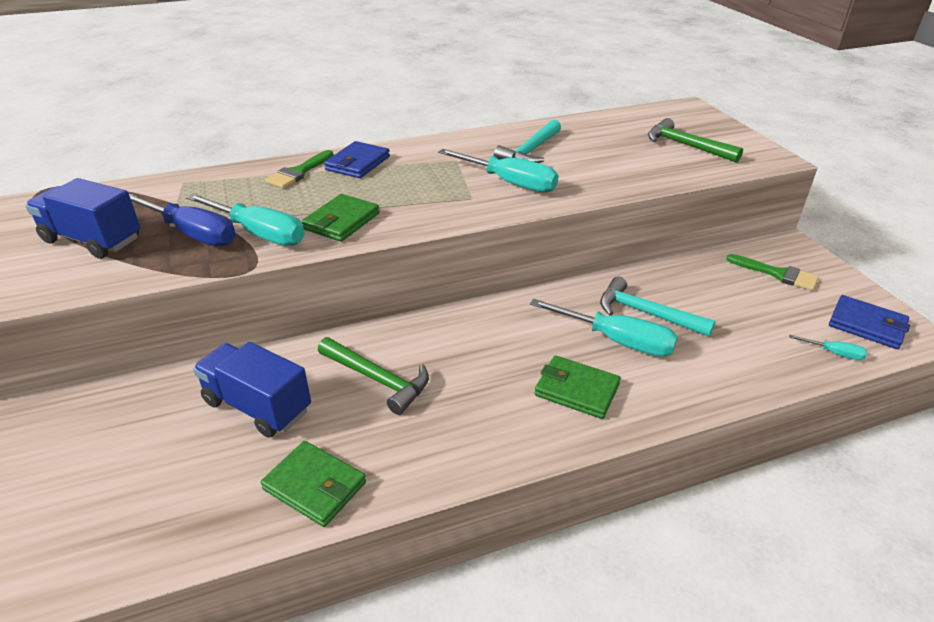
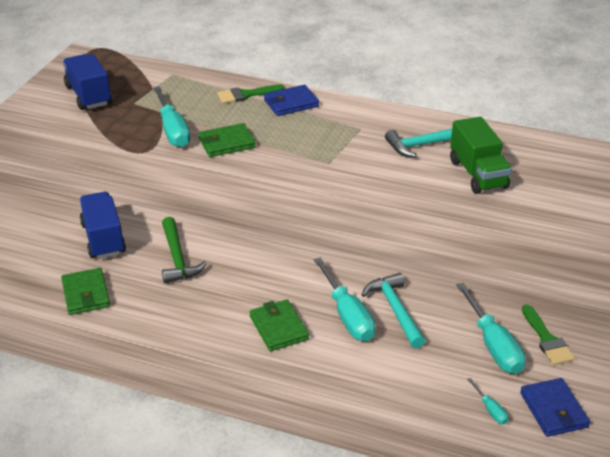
camera: 40 degrees right, 0 degrees up
(193, 234) = (139, 114): blue screwdriver -> none
(510, 183) = (371, 164): turquoise screwdriver -> turquoise screwdriver (493, 346)
(606, 156) = (477, 174): none -> green truck
(686, 146) = (563, 194): green hammer -> none

